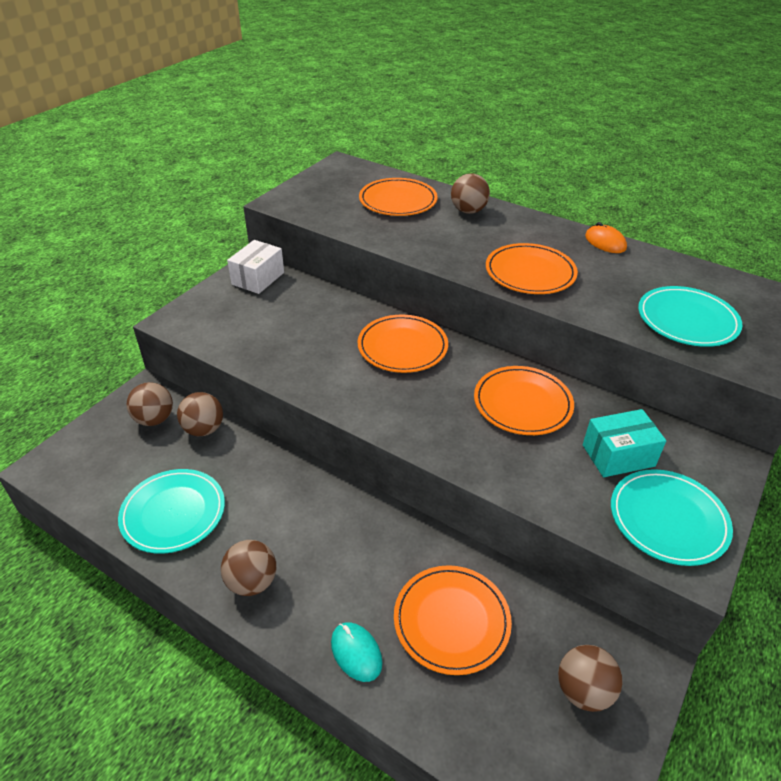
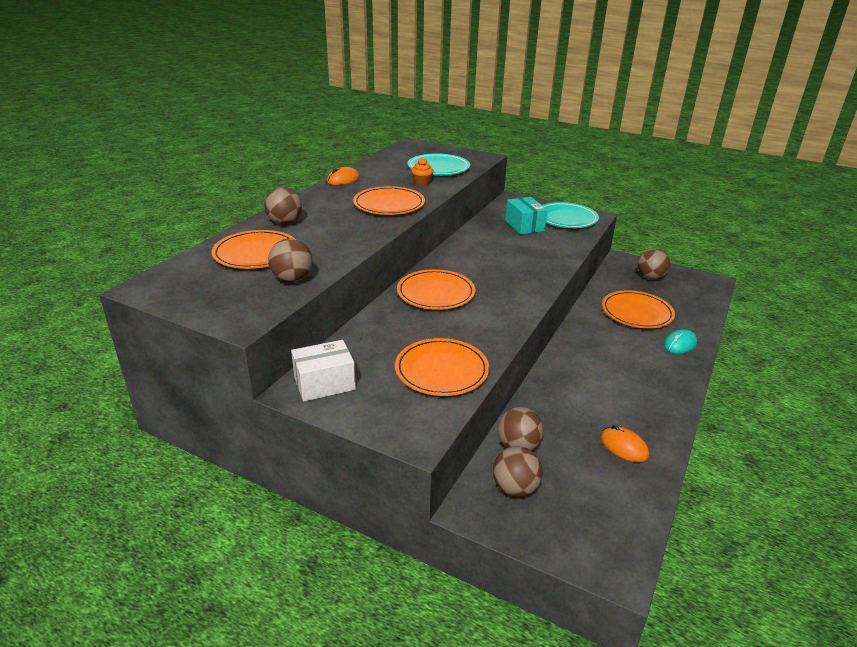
camera: 95 degrees left, 10 degrees down
(173, 513) = (624, 446): turquoise plate -> orange mouse
(252, 582) = (660, 392): brown ball -> brown ball (292, 279)
(258, 278) = (324, 383): white box -> white box turned 45 degrees counterclockwise
(522, 403) = (489, 249): orange plate -> orange plate (441, 370)
(615, 301) = (422, 183): none -> orange cupcake

